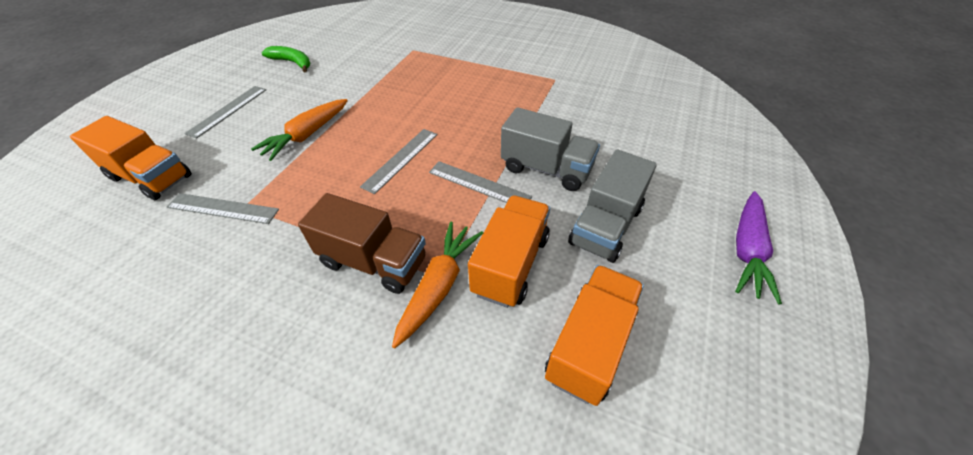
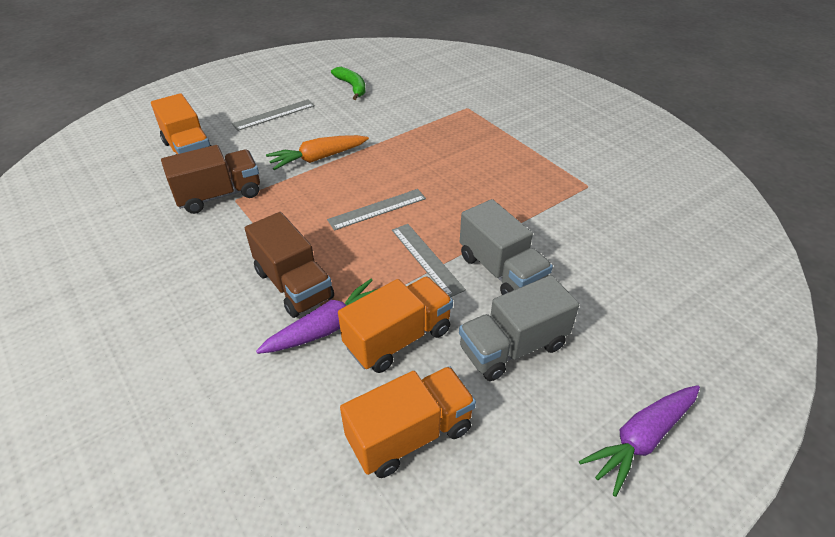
camera: 30 degrees right, 5 degrees down
(223, 208) = (219, 195): grey ruler -> brown truck
(439, 286) = (327, 327): orange carrot -> purple carrot

